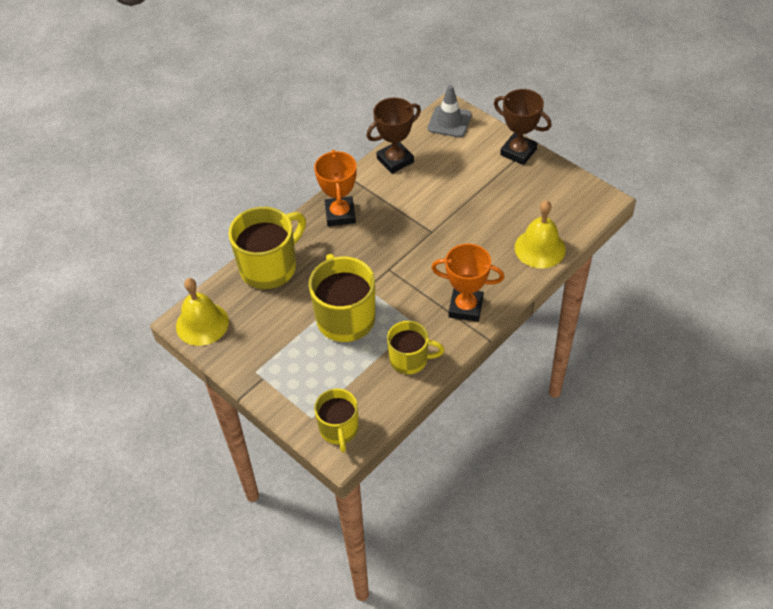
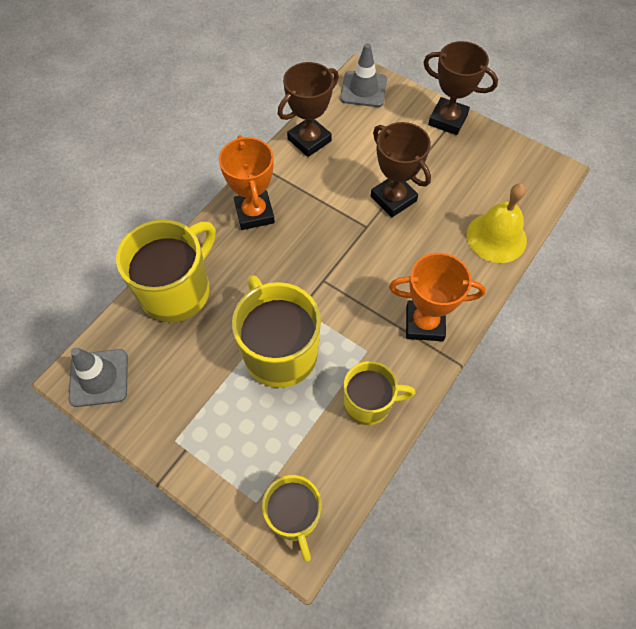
camera: 10 degrees left, 10 degrees up
(202, 323) = (99, 378): yellow bell -> grey traffic cone
(458, 212) = (393, 198): none -> brown trophy

